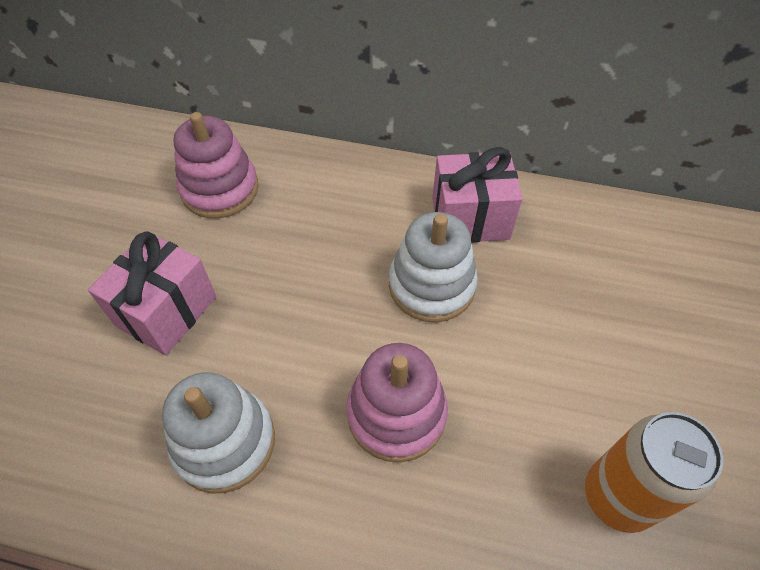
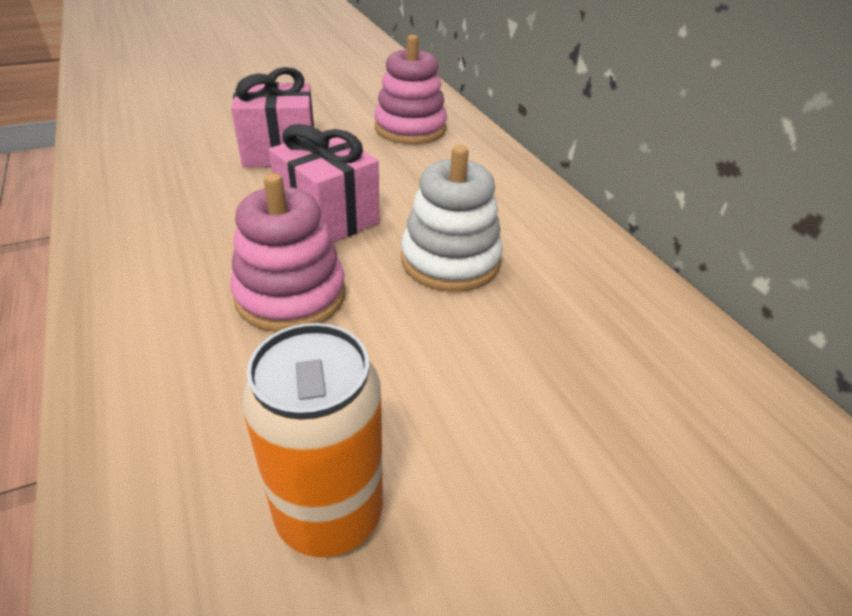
camera: 50 degrees right, 15 degrees down
(224, 442) = (189, 220): white stacking toy -> none
(470, 218) = (557, 253): pink gift -> pink gift (328, 217)

